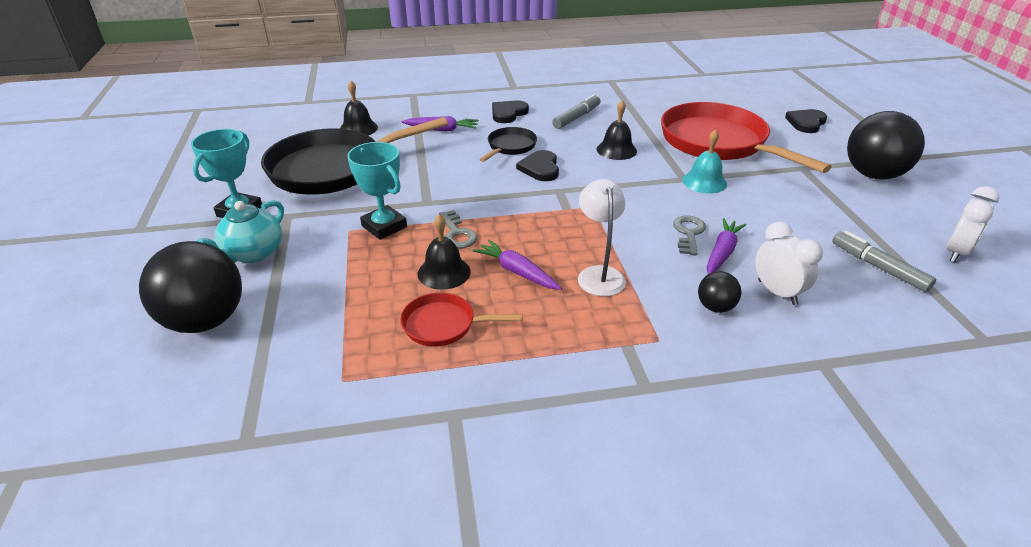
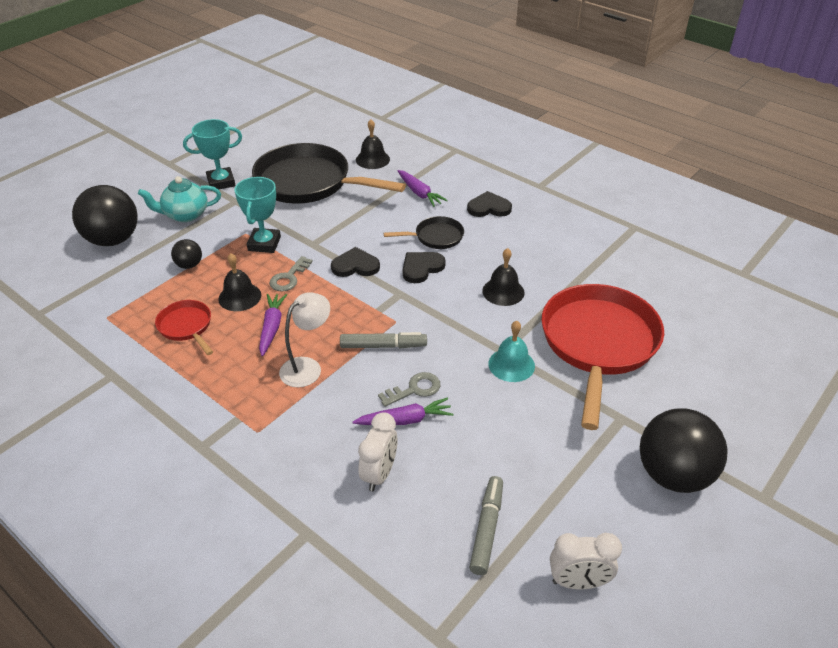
camera: 50 degrees right, 5 degrees up
(576, 117) = (532, 244): grey marker -> grey marker (383, 346)
(715, 307) = (324, 445): black ball -> black ball (189, 265)
(806, 123) = (731, 387): black heart -> black heart (355, 266)

